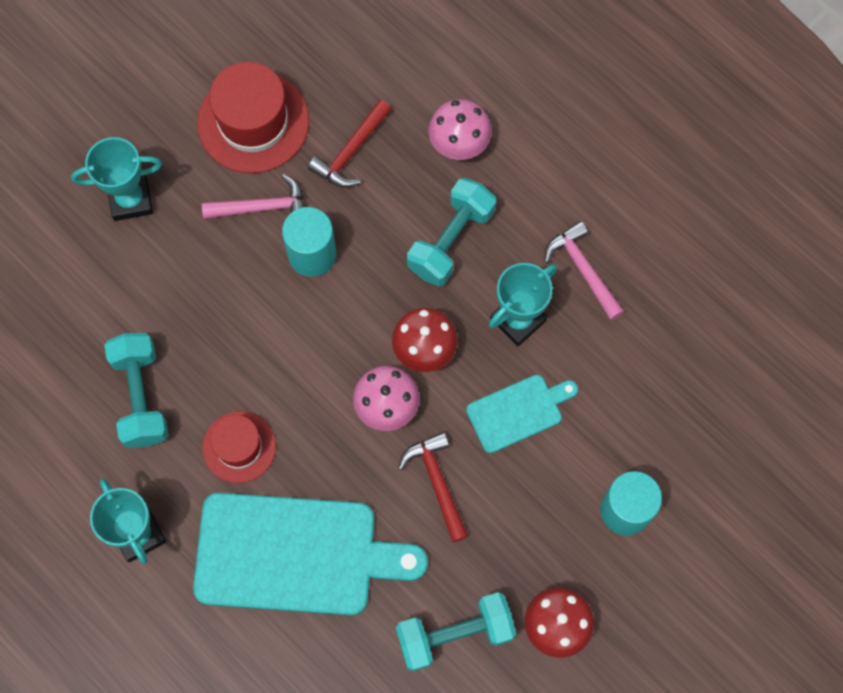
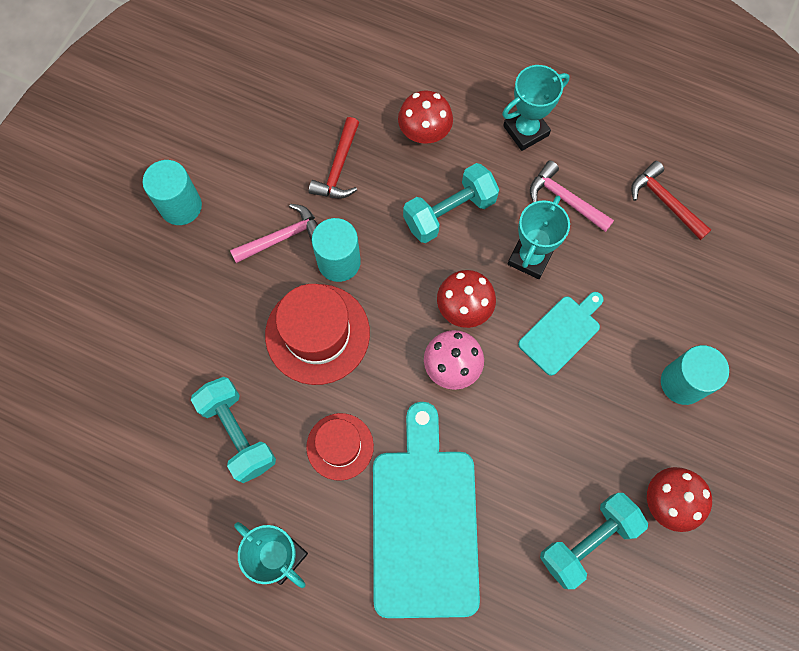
camera: 20 degrees left, 0 degrees up
(131, 200) = (167, 268): turquoise trophy -> turquoise trophy (526, 131)
(169, 137) = (181, 206): none -> turquoise cylinder
(253, 122) = (247, 170): red hat -> red hat (317, 334)
(295, 555) = (424, 522): turquoise cutting board -> turquoise cutting board turned 75 degrees counterclockwise
(437, 482) = (519, 416): red hammer -> red hammer (664, 201)
(451, 240) = (449, 212): turquoise dumbbell -> turquoise dumbbell turned 45 degrees clockwise
(459, 144) = (424, 133): pink mushroom -> red mushroom

